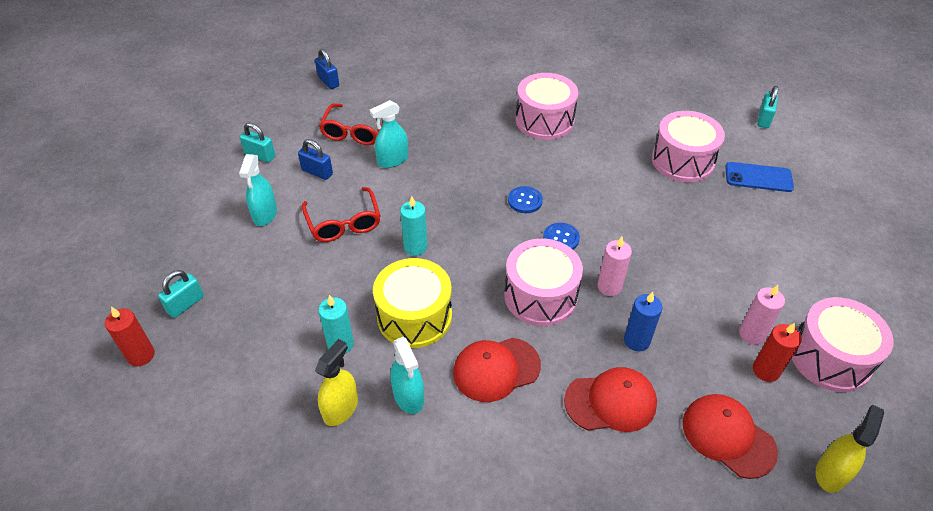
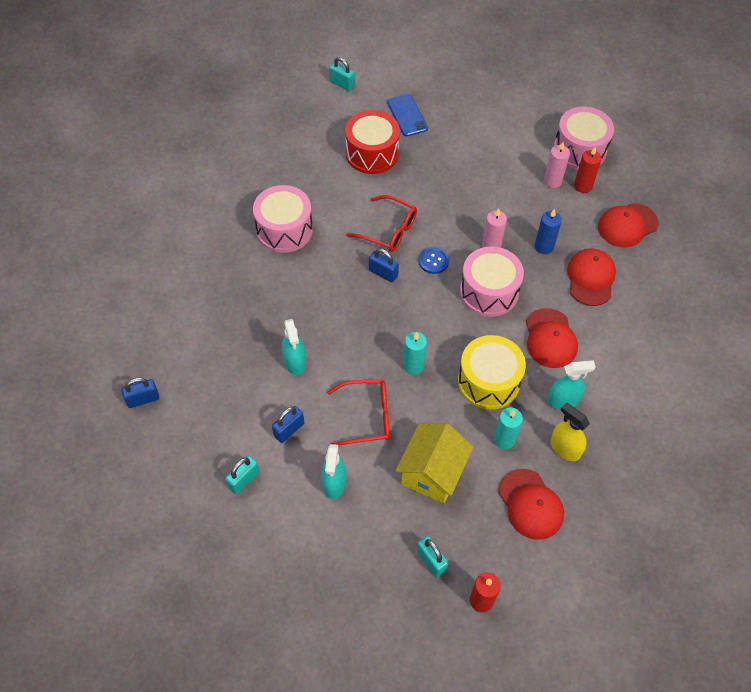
camera: 75 degrees left, 10 degrees up
(260, 383) = (530, 504): none -> red cap
(265, 214) = (334, 483): turquoise spray bottle -> turquoise spray bottle turned 75 degrees clockwise
(287, 287) = (432, 473): none -> yellow house
(355, 132) = (239, 387): red glasses -> red glasses (389, 230)
(525, 201) = (383, 273): blue button -> blue padlock
(682, 161) = (372, 153): pink drum -> red drum
(758, 177) = (407, 115): blue phone -> blue phone turned 45 degrees counterclockwise
(831, 473) = (659, 186): yellow spray bottle -> none

